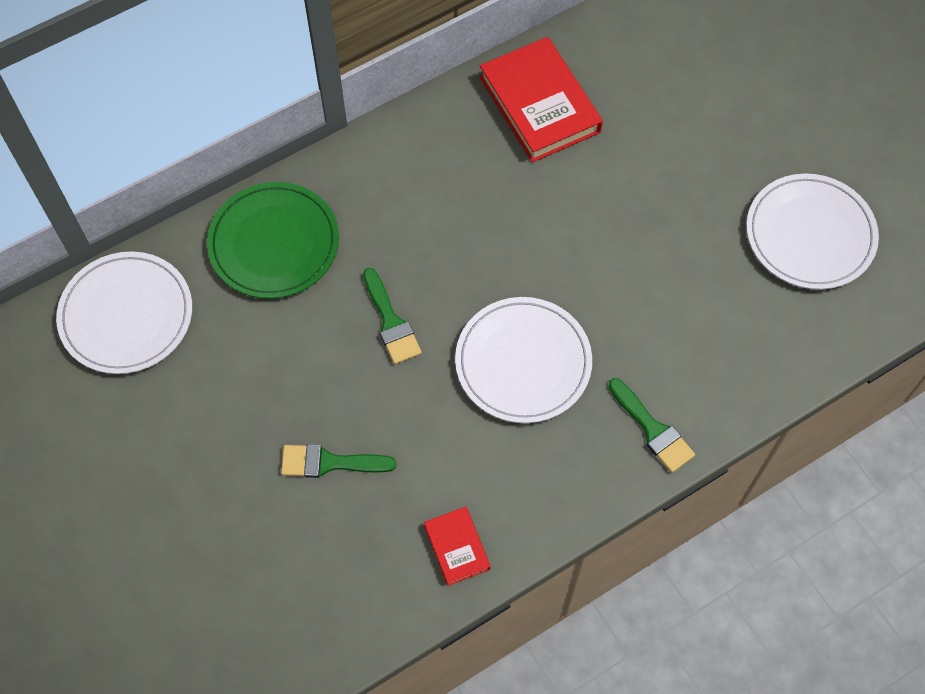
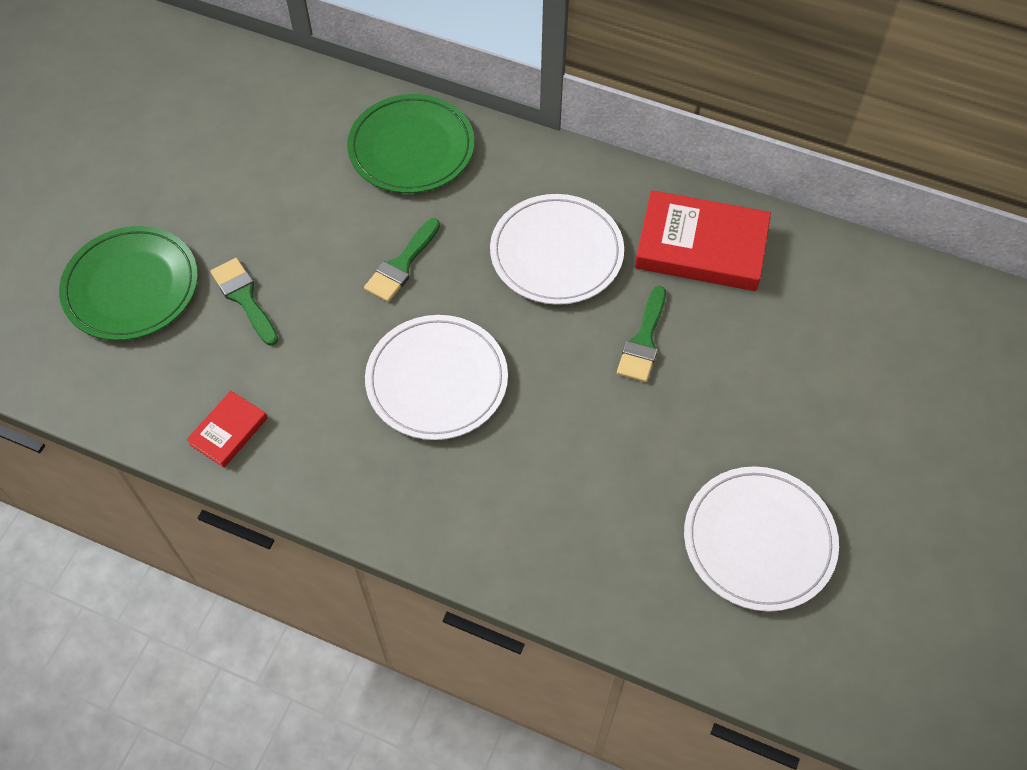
camera: 55 degrees right, 5 degrees down
(126, 315) = (277, 98): white plate -> white plate (556, 253)
(244, 550) = (131, 287): none -> green plate
(540, 104) = (701, 247): red book -> red book turned 75 degrees clockwise
(653, 430) = (446, 519): green brush -> green brush (643, 341)

